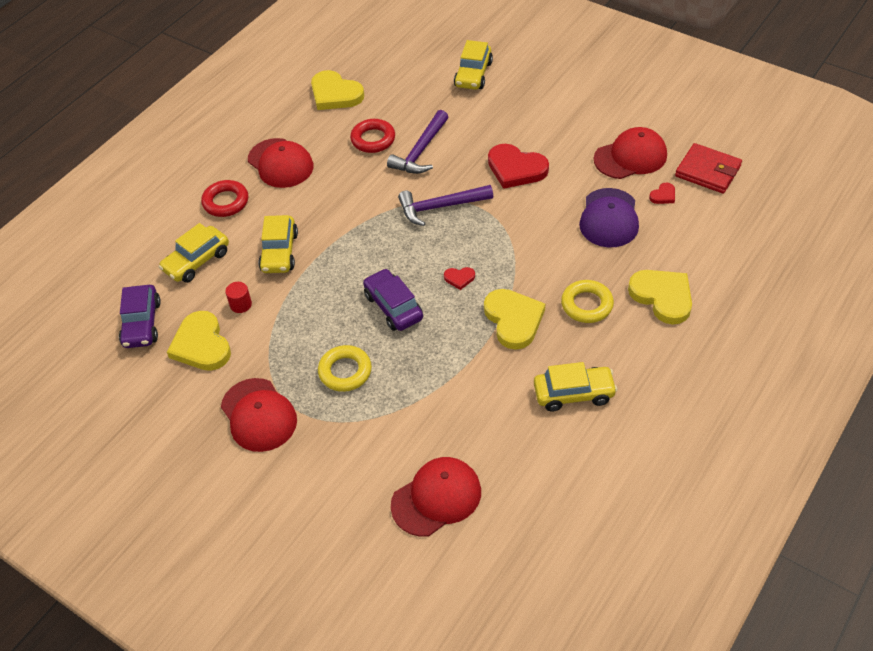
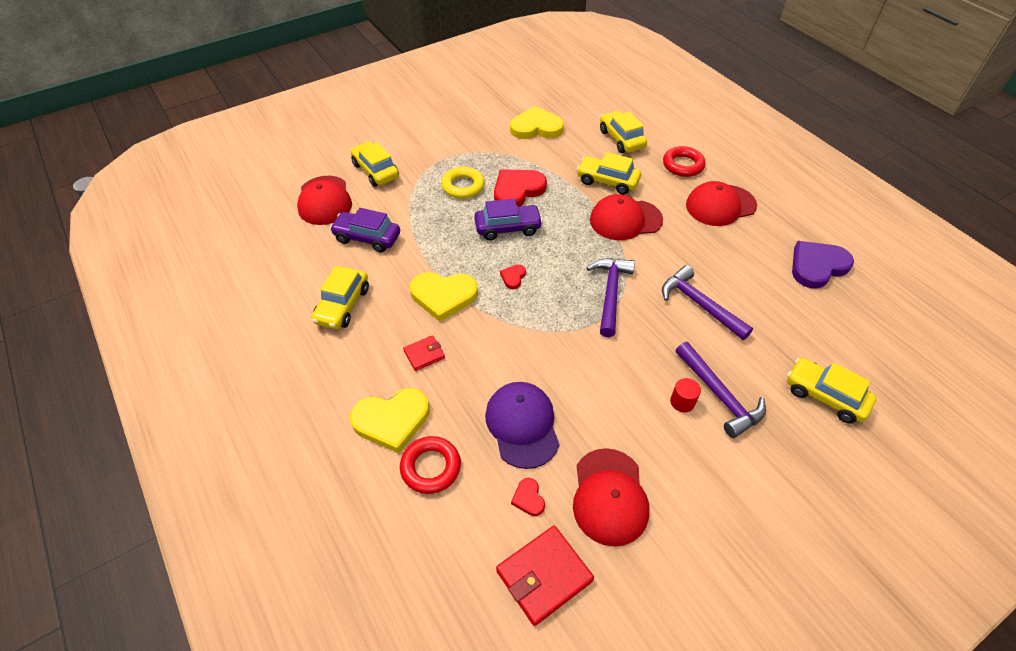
camera: 110 degrees right, 0 degrees up
(142, 323) = (573, 106): purple car -> purple car (367, 238)
(241, 304) = (563, 151): red cylinder -> red cylinder (682, 402)
(258, 415) = (456, 140): red cap -> red cap (625, 220)
(335, 94) = (817, 266): yellow heart -> purple heart
(357, 472) = (375, 171): none -> yellow car
(373, 139) = (732, 274): red ring -> red ring (431, 467)
(508, 123) = (719, 395): none -> purple hammer
(516, 169) = (638, 373): red heart -> red heart (517, 190)
(587, 305) = (424, 354): yellow ring -> red wallet
(609, 218) = (522, 425): purple cap -> purple cap turned 45 degrees clockwise

